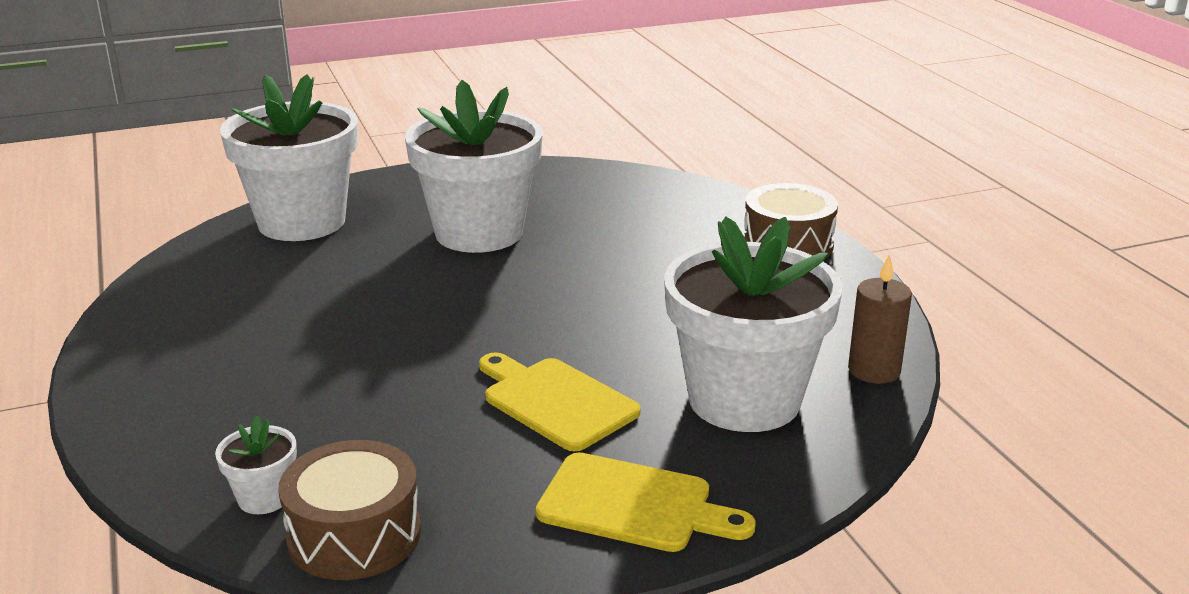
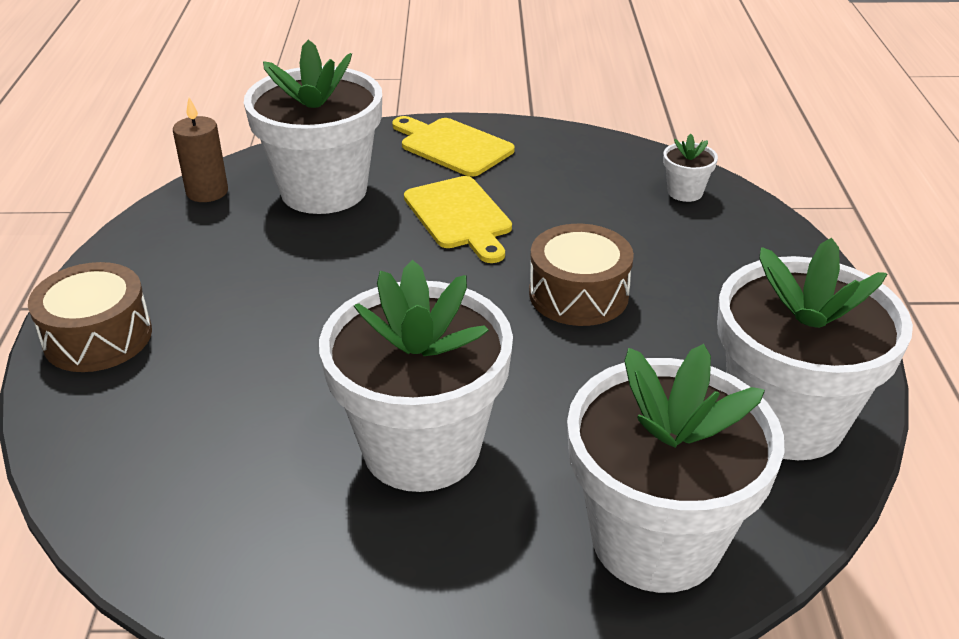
camera: 160 degrees left, 10 degrees up
(192, 292) = (785, 418): none -> white flower pot
(354, 535) = (627, 162): brown drum -> brown drum (578, 294)

